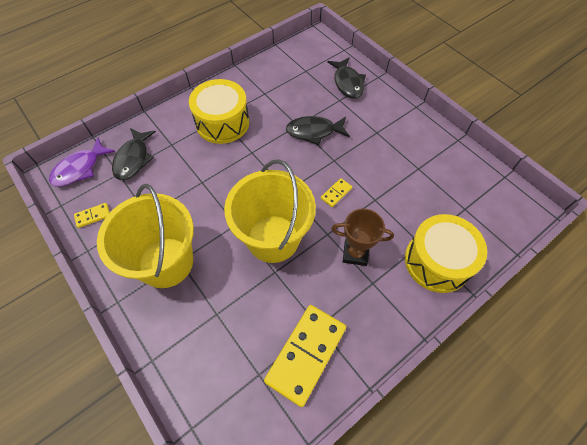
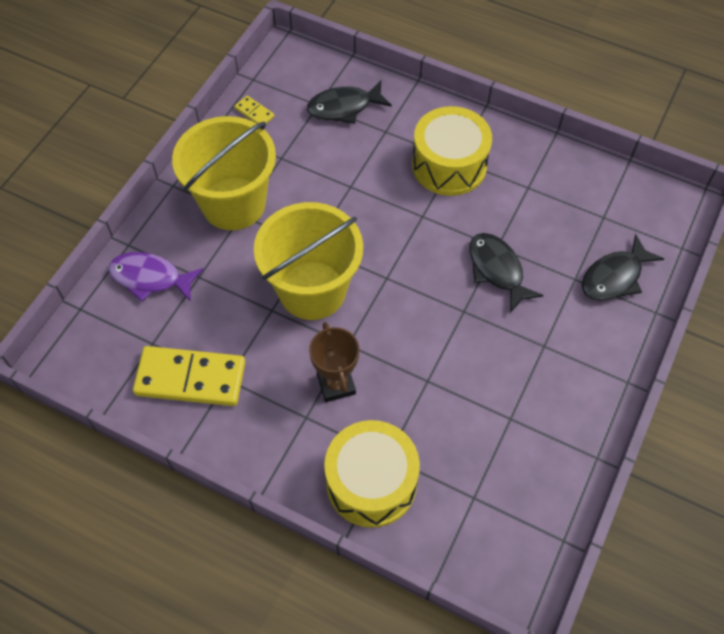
camera: 65 degrees right, 0 degrees up
(80, 168) = (305, 68): purple fish -> purple fish (150, 278)
(336, 193) = (412, 332): yellow domino -> none

